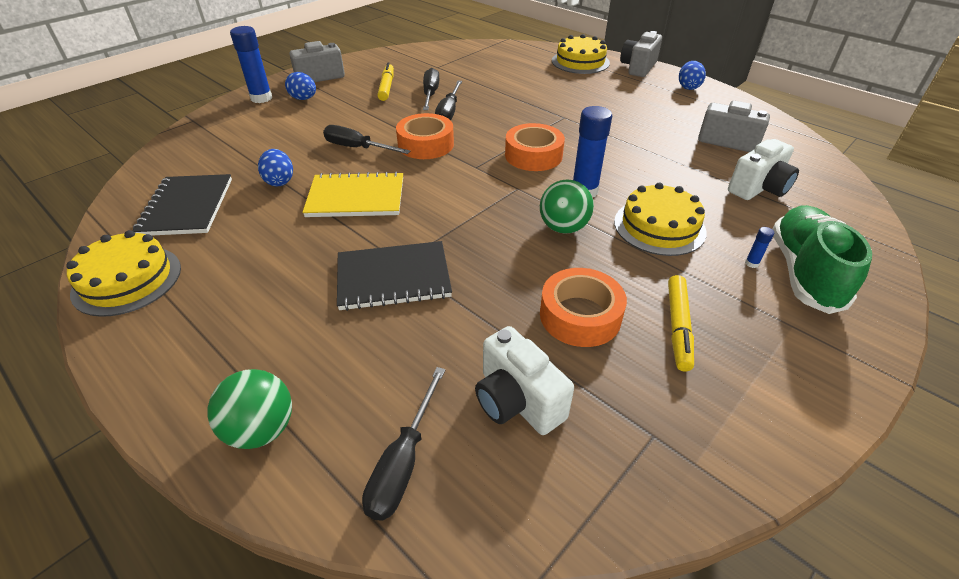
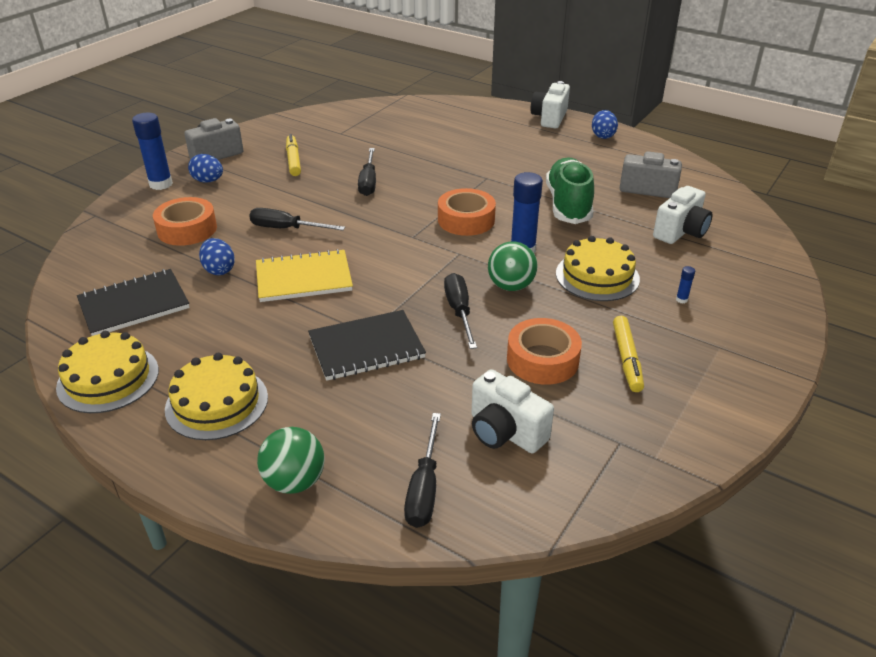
camera: 10 degrees left, 5 degrees down
(187, 207) = (134, 305): black notebook -> black notebook turned 75 degrees clockwise
(426, 144) = (355, 219): orange tape -> orange tape (187, 229)
(430, 94) = (343, 164): black screwdriver -> black screwdriver (459, 311)
(580, 62) = (489, 116): yellow cake -> yellow cake (217, 403)
(638, 67) = (549, 118): grey camera -> white camera
(804, 272) = (726, 302): green shoe -> green shoe (568, 205)

